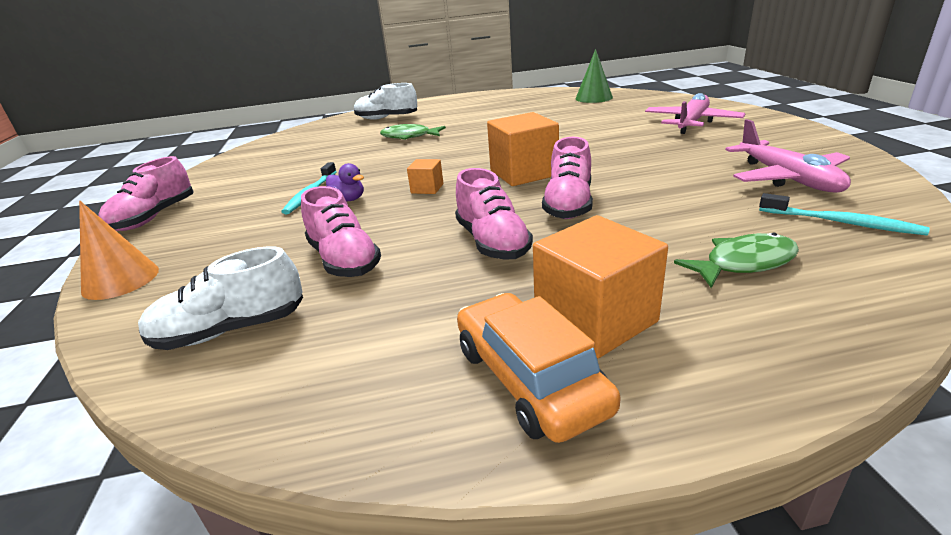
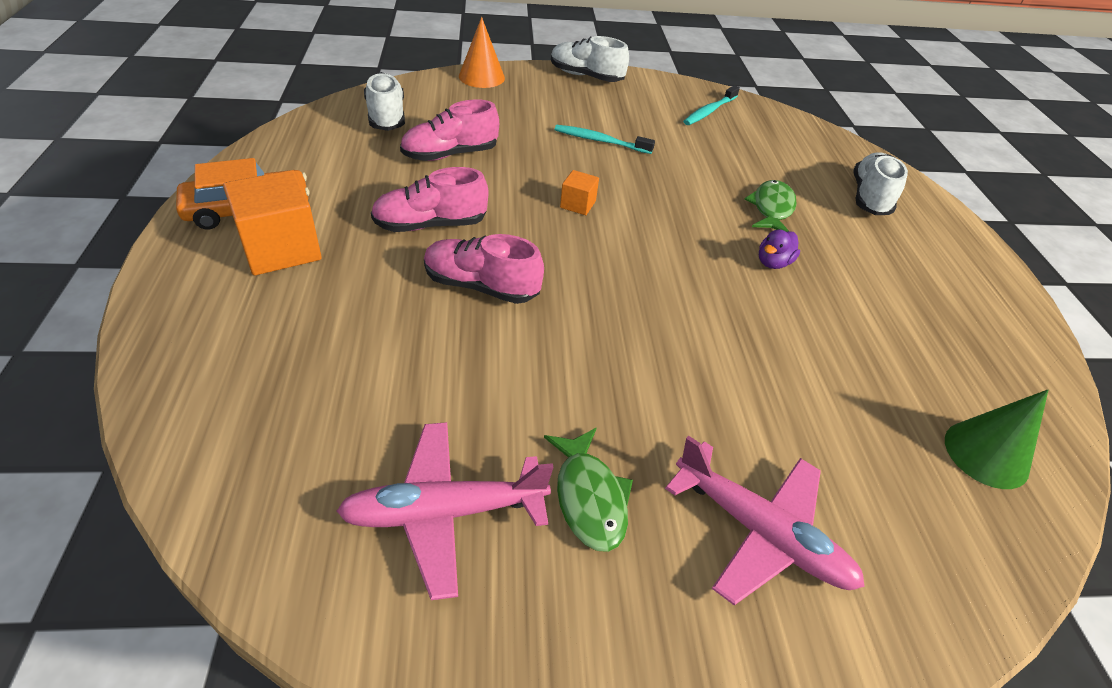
camera: 90 degrees right, 15 degrees up
(154, 217) = (586, 76): pink shoe -> white shoe
(348, 199) = (574, 160): purple duck -> purple duck (773, 263)
(523, 173) = (590, 275): orange cube -> none
(743, 263) = (286, 357): green fish -> green fish (589, 497)
(841, 222) = (299, 481): turquoise toothbrush -> turquoise toothbrush (709, 111)

